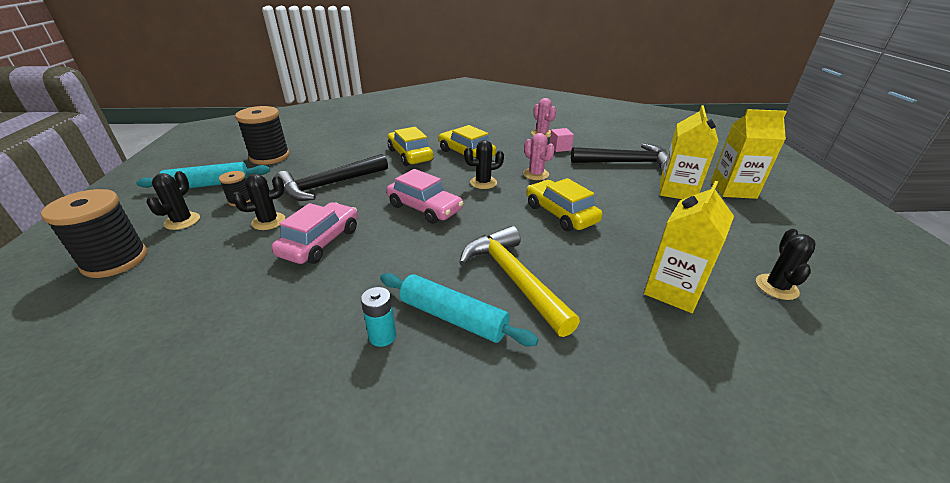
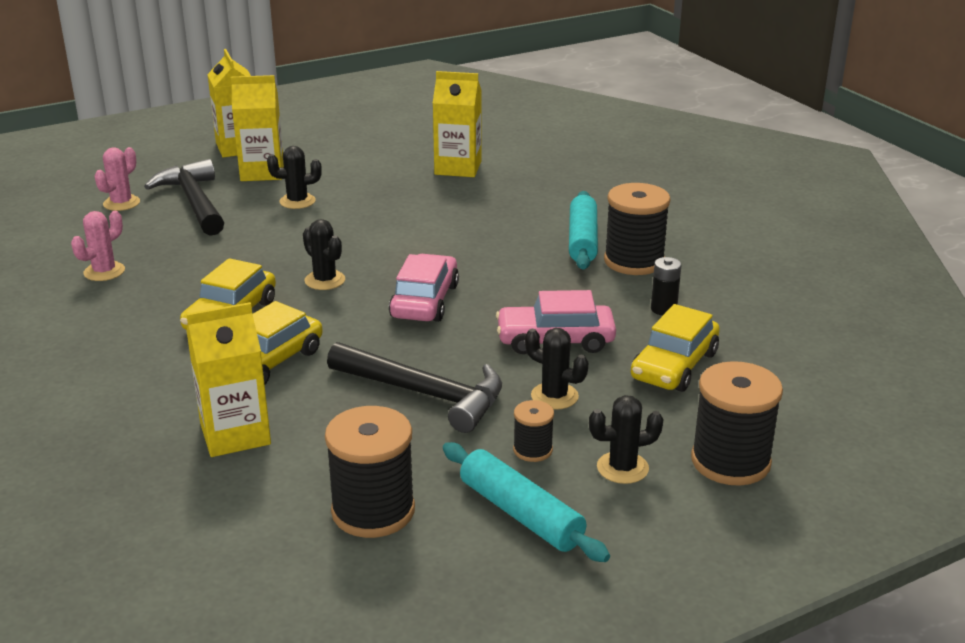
camera: 115 degrees left, 5 degrees down
(288, 315) = (663, 309): none -> black battery
(362, 141) = (235, 434): none -> yellow carton
(382, 336) = (634, 261): turquoise battery -> black spool
(513, 278) = (507, 227): yellow hammer -> none
(536, 174) = (272, 251): pink cactus -> pink cactus (121, 203)
(560, 148) = (162, 249): pink cube -> none
(560, 214) = (369, 223): yellow car -> yellow car (674, 366)
(776, 287) = (416, 136): black cactus -> black cactus (297, 201)

